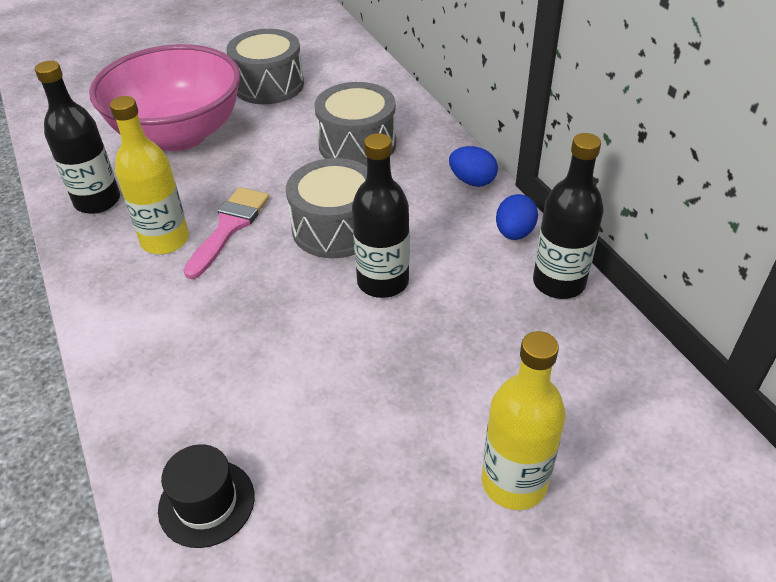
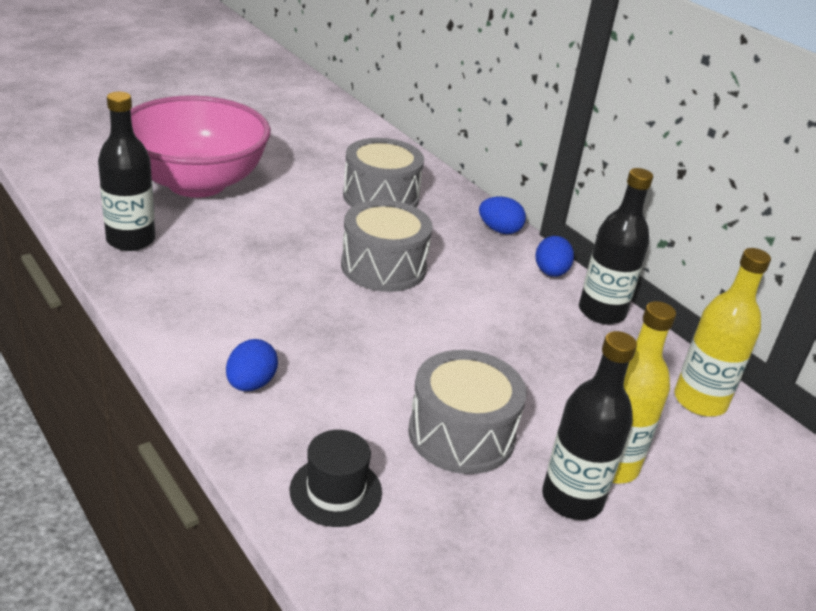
camera: 15 degrees left, 10 degrees down
(161, 369) = (251, 384): none -> blue egg
(165, 240) = (215, 275): yellow bottle -> yellow bottle (700, 401)
(229, 227) = (277, 264): pink brush -> none
(269, 85) = (275, 143): grey drum -> grey drum (461, 434)
(383, 282) = (443, 311): black bottle -> black bottle (572, 499)

